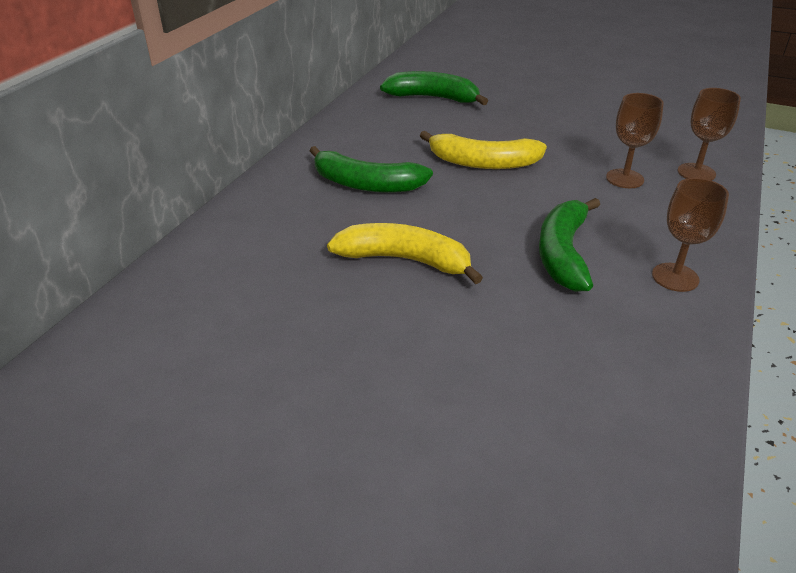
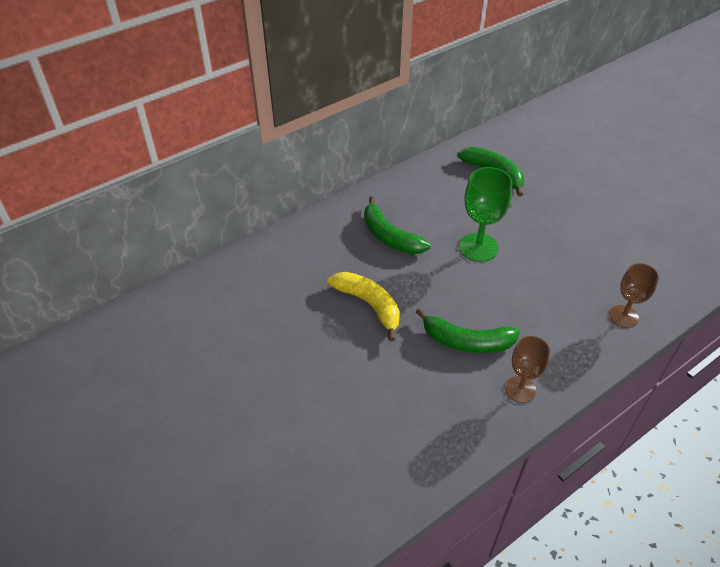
camera: 30 degrees right, 10 degrees up
(482, 162) = (478, 247): yellow banana -> green goblet
(563, 253) = (466, 341): green banana -> green banana turned 120 degrees counterclockwise
(624, 179) = (564, 300): brown goblet -> none

